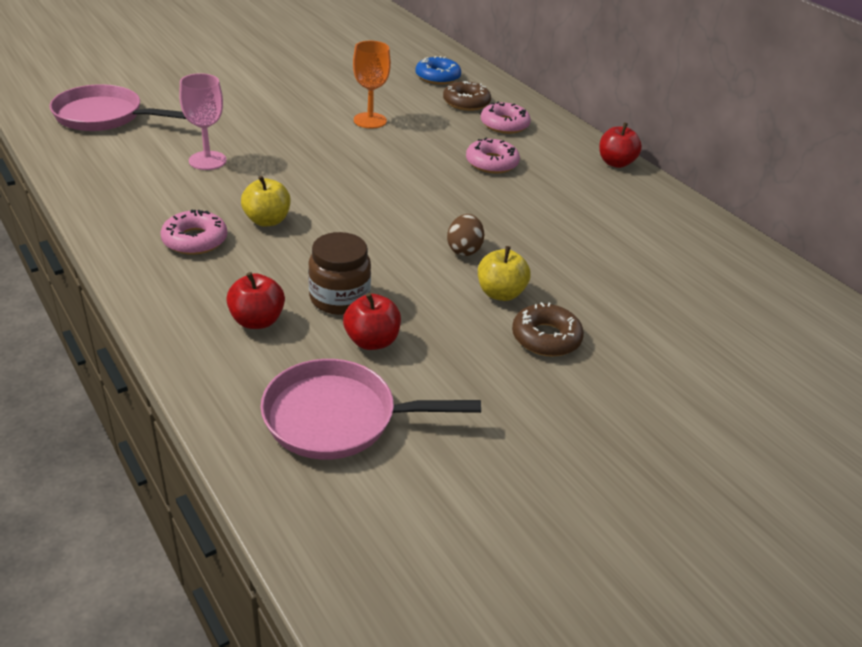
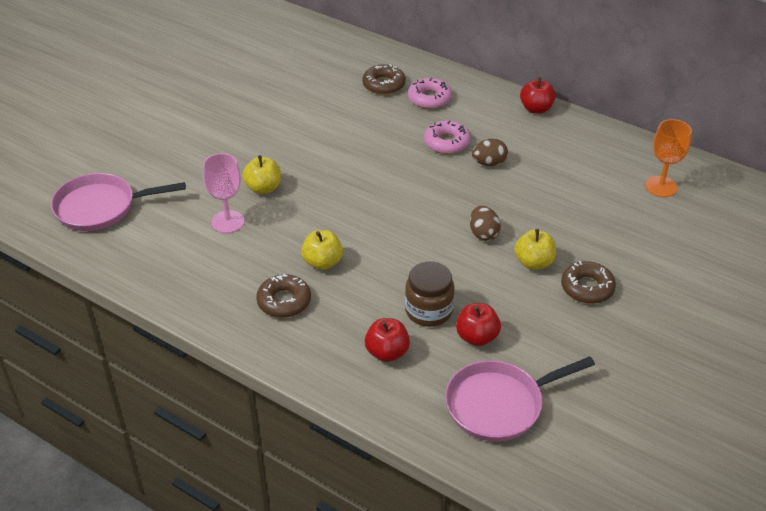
camera: 20 degrees left, 5 degrees up
(195, 240) = (284, 301): pink donut -> brown donut
(269, 145) = (263, 188): none -> yellow apple
(370, 120) = (322, 132): orange goblet -> orange goblet (661, 186)
(437, 77) = (341, 64): blue donut -> none
(523, 192) = (489, 163): none -> brown egg

